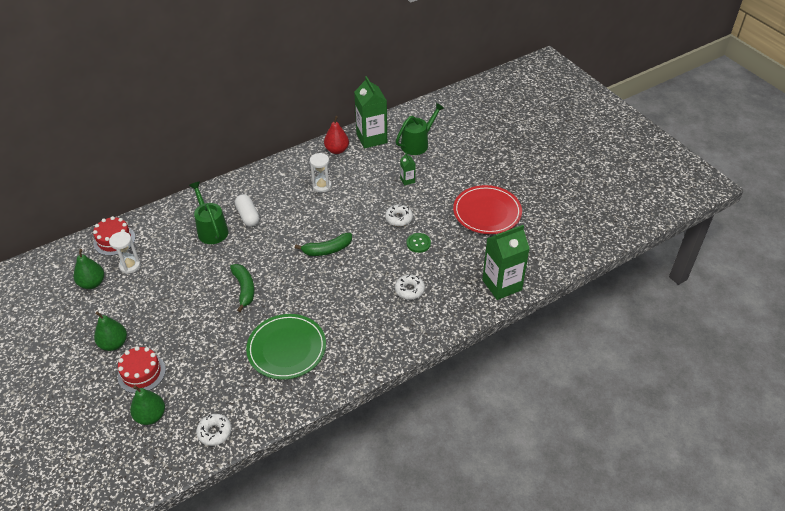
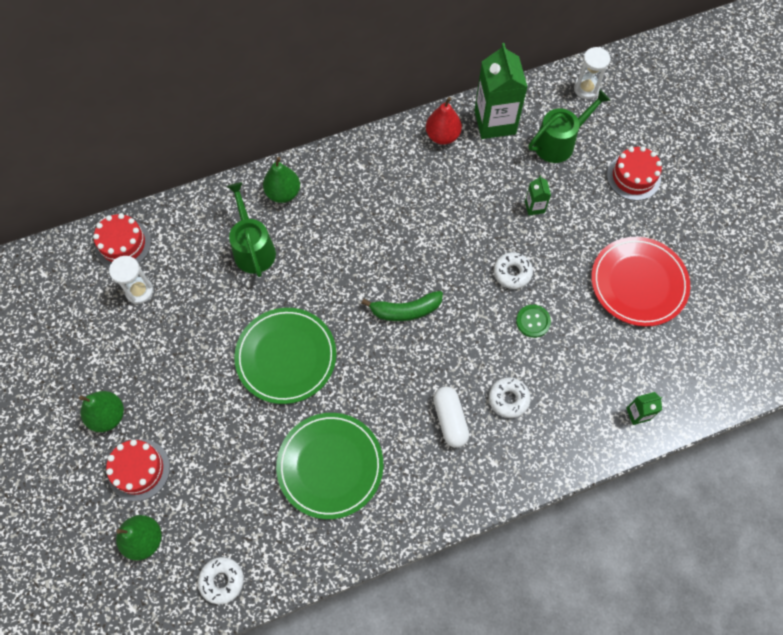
camera: 10 degrees right, 20 degrees up
(92, 283) = (88, 312): green pear -> green pear (283, 193)
(244, 289) = (286, 357): green banana -> green plate
(248, 216) = (305, 233): white capsule -> white capsule (450, 420)
(322, 186) = (413, 197): white hourglass -> white hourglass (586, 89)
(471, 155) = (633, 177): none -> red cake
(502, 285) = (638, 414): green carton -> green carton, size x0.45

